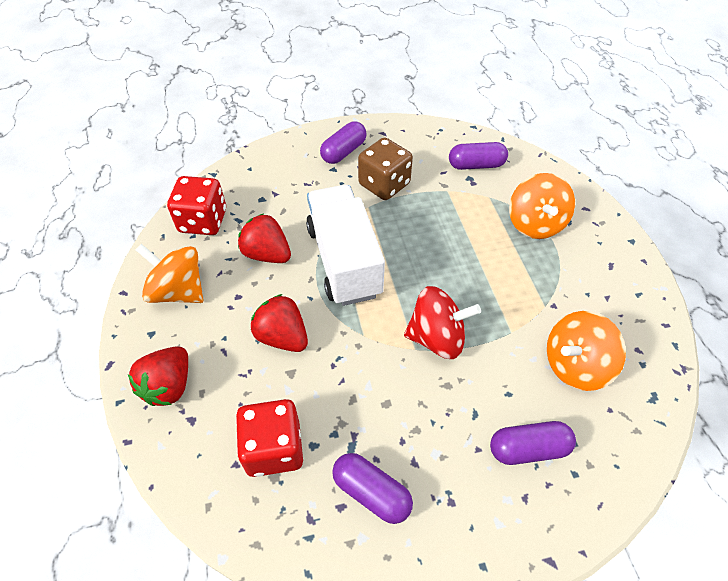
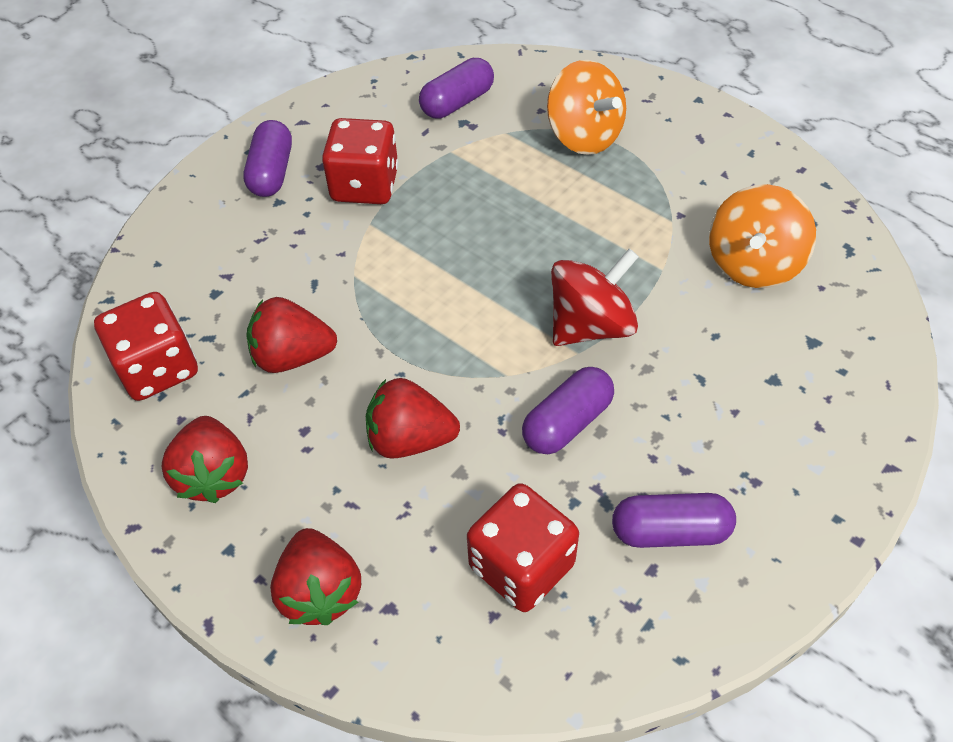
camera: 35 degrees left, 0 degrees up
(178, 291) = (214, 475): orange spinning top -> red strawberry
(344, 261) = (401, 305): white truck -> none
(384, 184) = (365, 185): brown dice -> red dice
(528, 449) = (781, 377): purple capsule -> purple capsule (567, 422)

